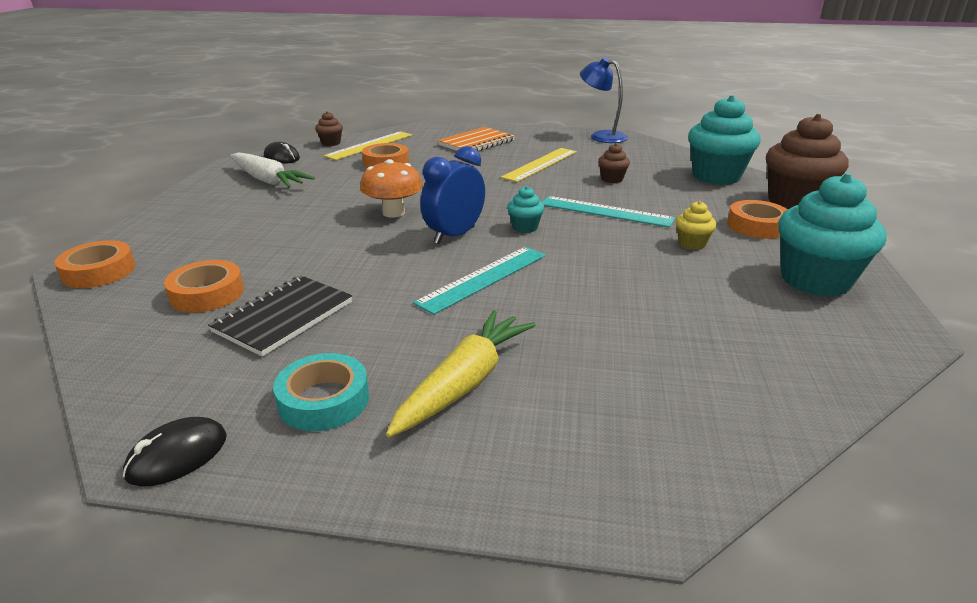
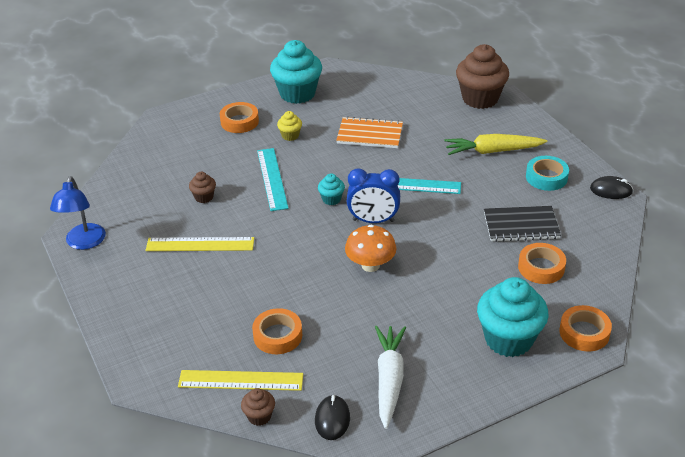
camera: 125 degrees left, 10 degrees up
(476, 143) = (169, 311): orange notebook -> orange notebook (370, 135)
(716, 176) = (154, 155): turquoise cupcake -> turquoise cupcake (508, 339)
(795, 202) = (182, 117): brown cupcake -> brown cupcake (480, 99)

